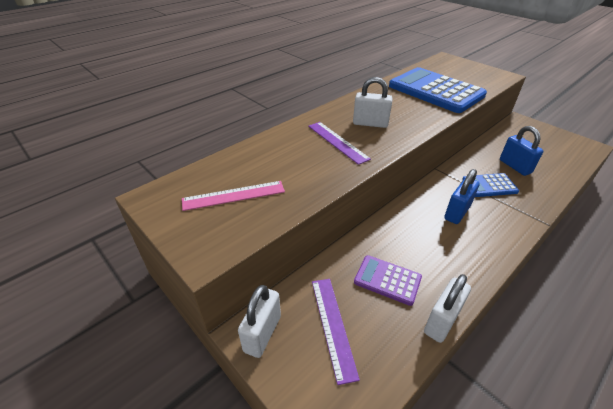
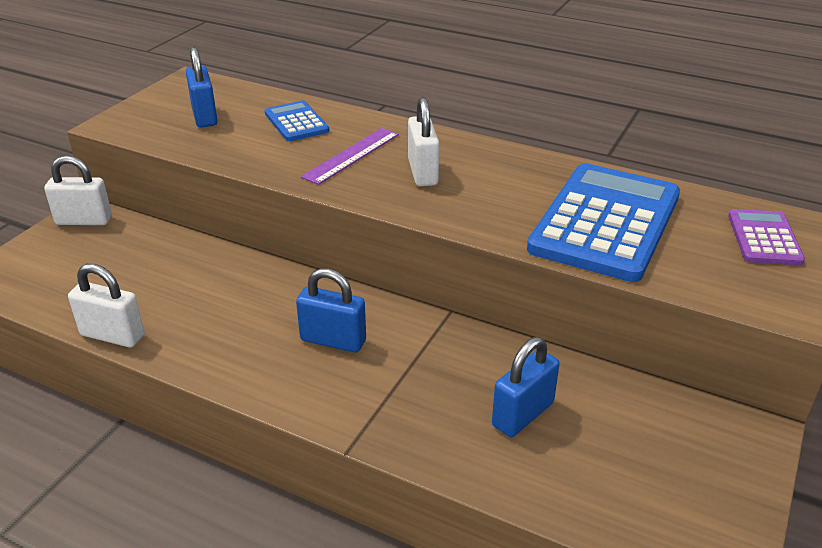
camera: 70 degrees right, 5 degrees down
(234, 195) = (204, 116): pink ruler -> blue padlock
(333, 326) = (97, 260): purple ruler -> none
(387, 280) = (171, 288): purple calculator -> purple calculator (764, 238)
(489, 186) = (430, 377): blue calculator -> blue calculator (296, 122)

